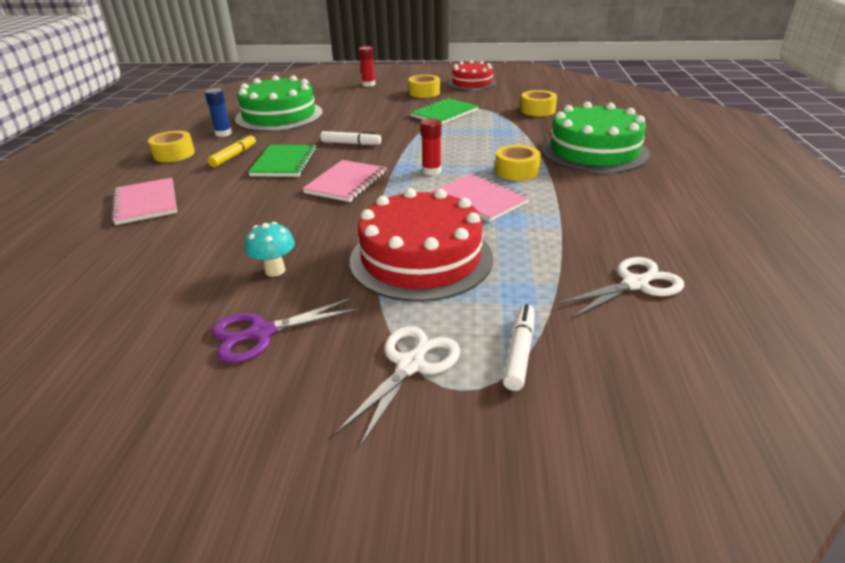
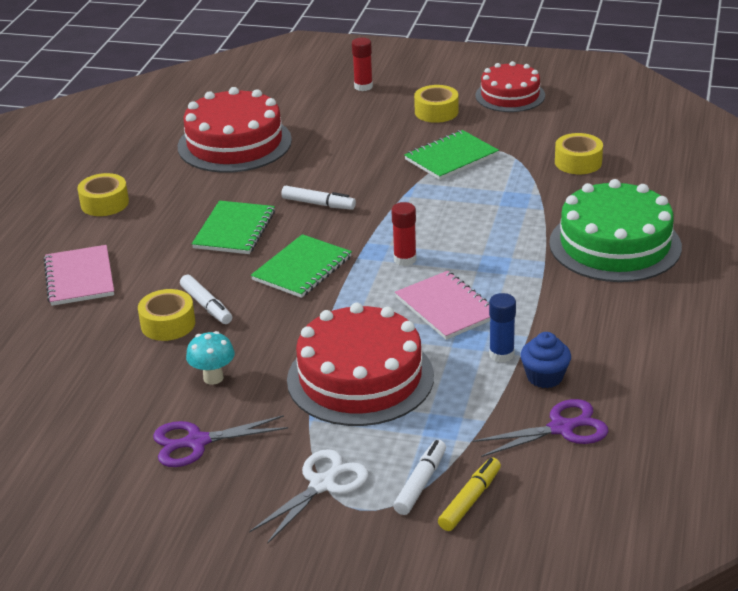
camera: 10 degrees right, 0 degrees up
(223, 134) = (163, 172): blue glue stick -> blue glue stick (501, 354)
(234, 156) = (175, 213): yellow marker -> yellow marker (470, 500)
(264, 214) = (206, 305): none -> white marker
(279, 116) = (234, 143): green cake -> red cake
(346, 183) = (302, 268): pink notebook -> green notebook
(516, 171) = (505, 269): yellow tape -> yellow tape (168, 324)
(593, 243) = (544, 377): none -> blue cupcake
(635, 284) = (562, 428): white scissors -> purple scissors

